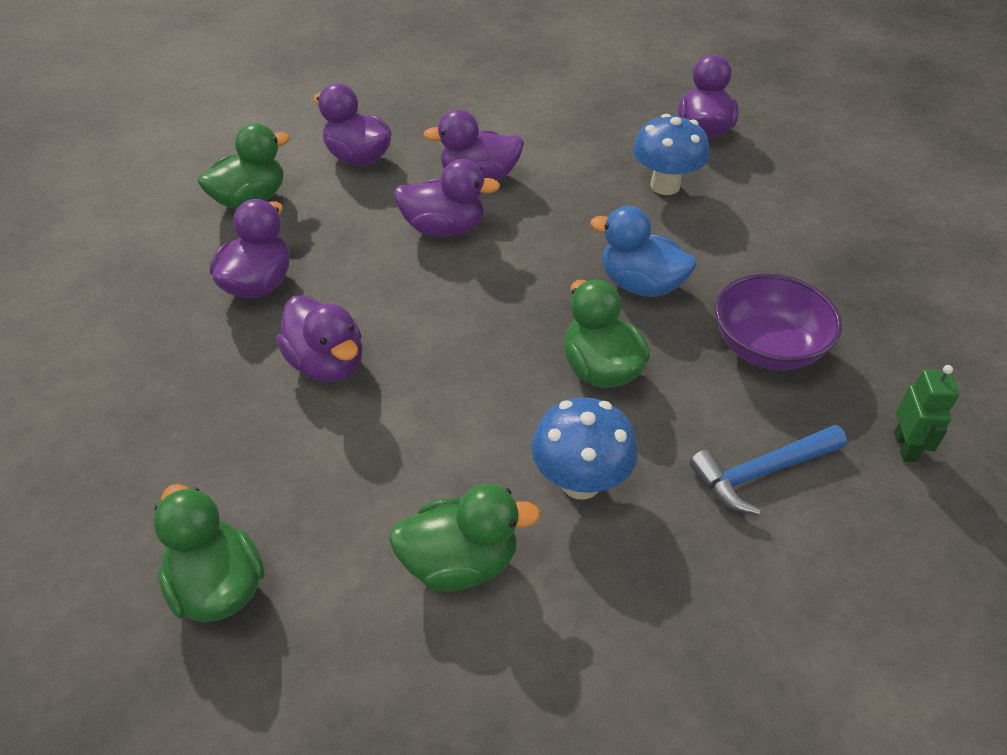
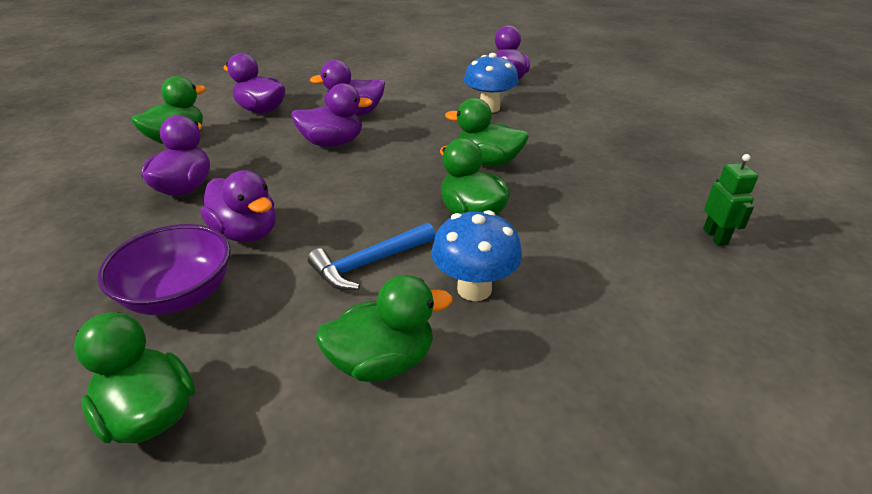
camera: 10 degrees left, 10 degrees down
(640, 285) = (487, 162): blue duck -> green duck
(761, 473) = (616, 265): blue hammer -> blue hammer (369, 263)
(767, 348) = (591, 189): purple bowl -> purple bowl (179, 295)

